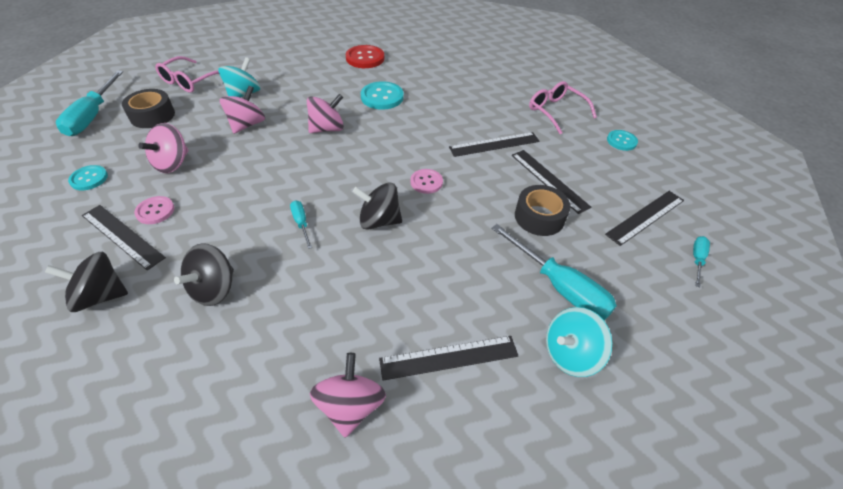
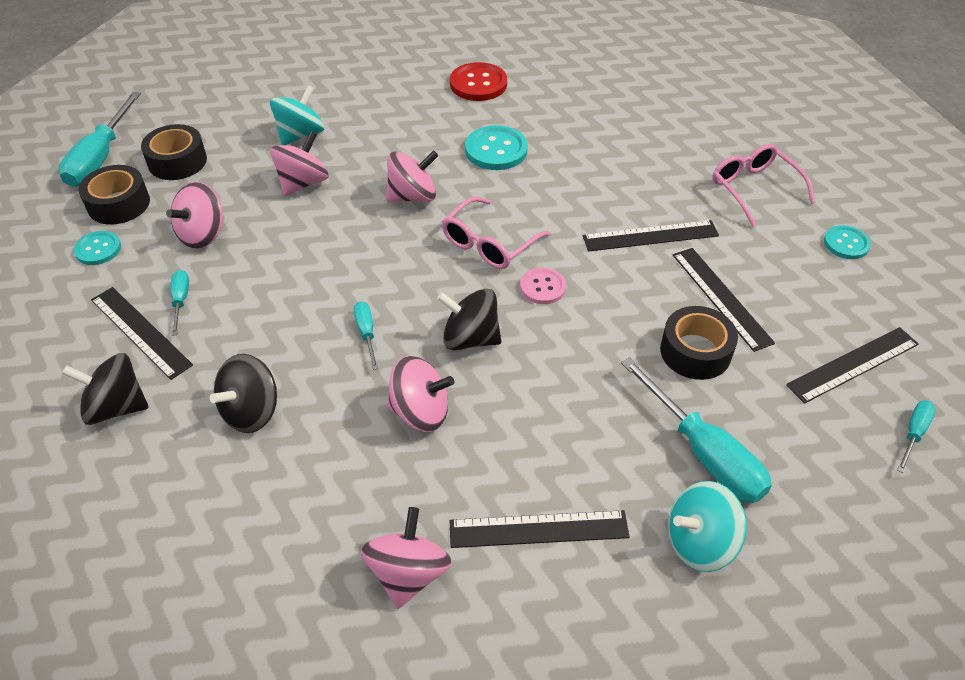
camera: 10 degrees right, 0 degrees up
(106, 146) = (119, 204): none -> black tape
(155, 211) = (180, 301): pink button -> turquoise screwdriver
(189, 81) = (227, 110): pink glasses -> pink glasses (489, 244)
(347, 277) = (420, 412): none -> pink spinning top

